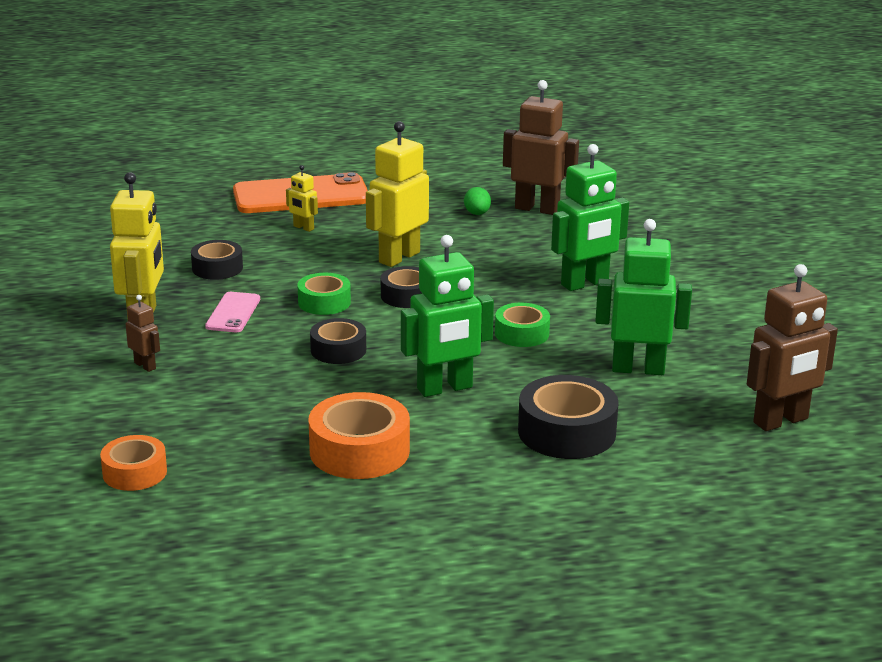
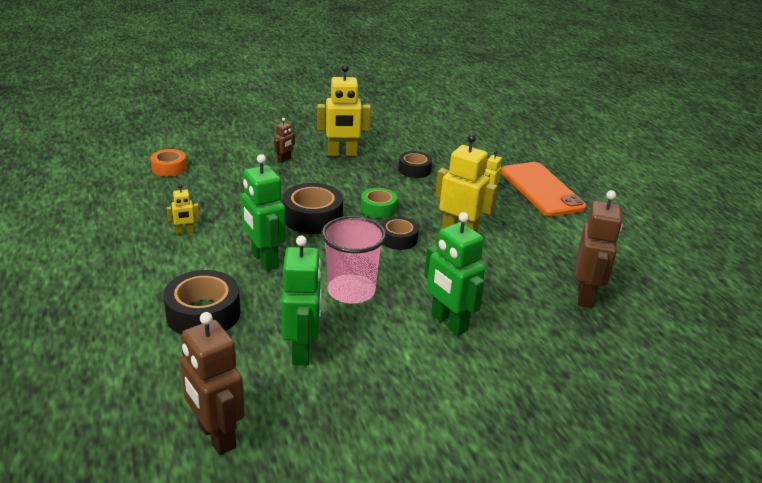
camera: 80 degrees right, 5 degrees up
(233, 313) = (354, 179): pink phone -> none
(338, 350) = (312, 217): black tape -> black tape, size x1.61
(359, 451) = (185, 232): orange tape -> yellow robot
(477, 214) = (556, 265): green egg -> none
(522, 333) = (351, 291): green tape -> pink cup

